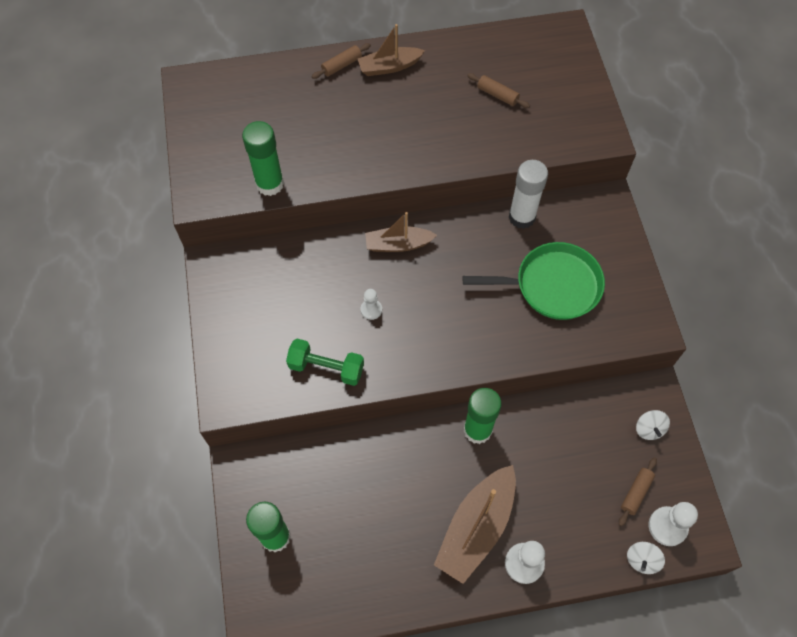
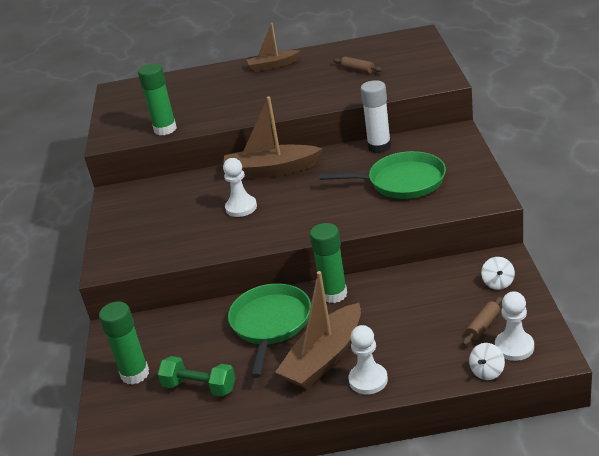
camera: 10 degrees right, 30 degrees down
(326, 368) = (196, 243): green dumbbell -> green dumbbell (199, 387)
(341, 65) = (235, 68): brown rolling pin -> none
(371, 310) = (241, 207): white pawn -> white pawn, size x1.68
(398, 244) = (271, 170): brown boat -> brown boat, size x1.62
(413, 471) = (270, 324): none -> green pan

